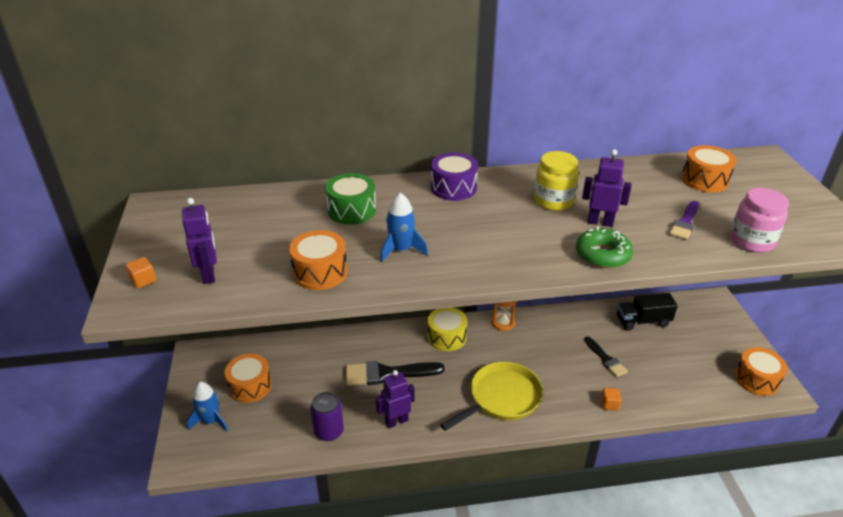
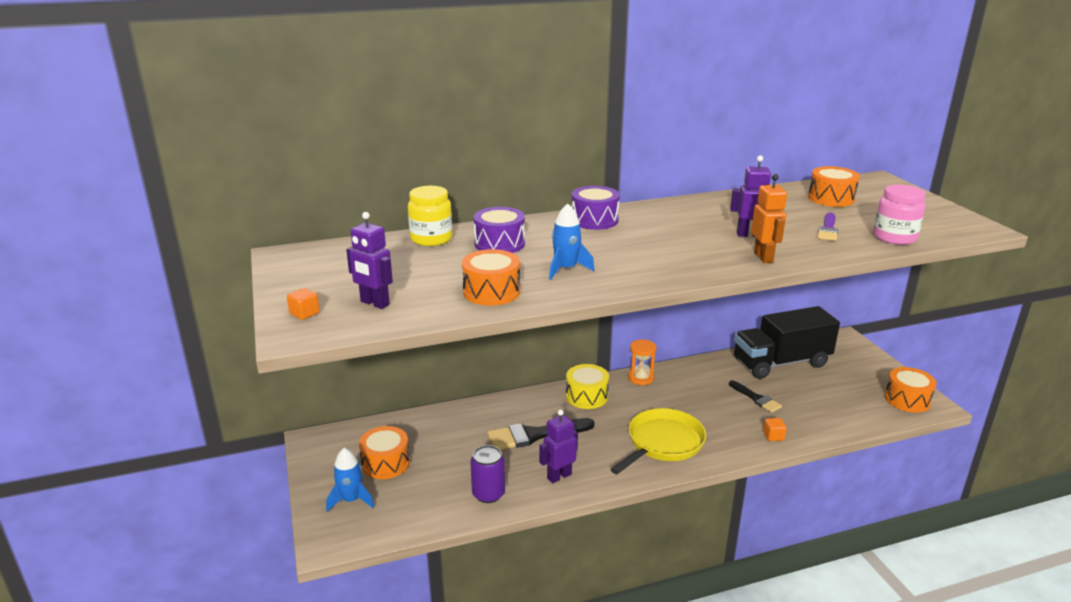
camera: 10 degrees left, 10 degrees down
(209, 275) = (374, 303): purple robot -> purple robot turned 150 degrees clockwise
(352, 210) = (499, 244): green drum -> purple drum
(553, 201) = (697, 223): yellow jar -> yellow jar (431, 239)
(602, 255) = (763, 257): green donut -> orange robot
(642, 321) = (781, 363): black truck -> black truck, size x1.73

